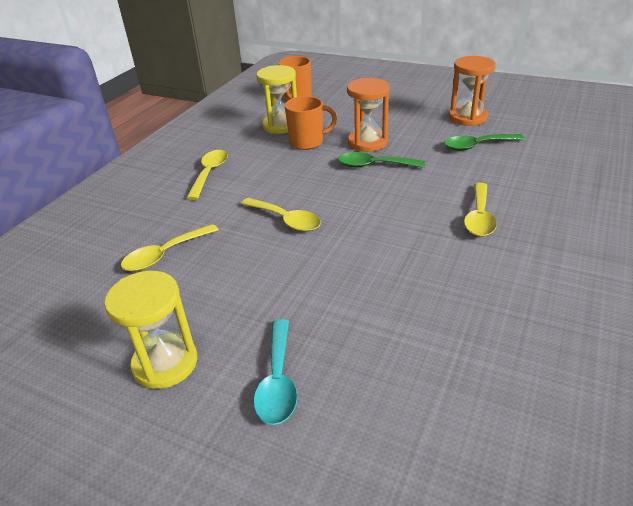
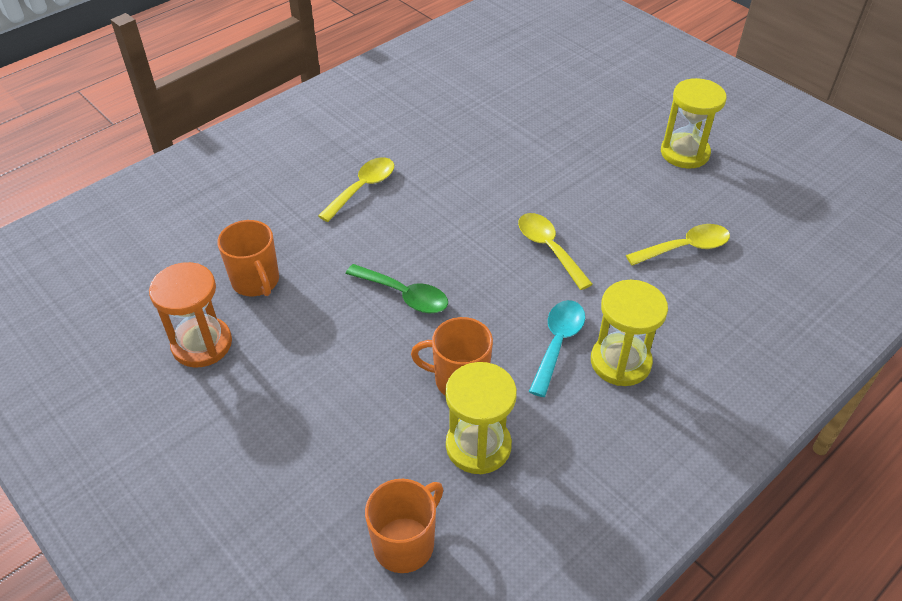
camera: 160 degrees left, 10 degrees up
(209, 174) = (620, 362): yellow spoon -> yellow hourglass
(278, 380) = (606, 121): turquoise spoon -> turquoise spoon (557, 343)
(367, 142) = (379, 344): orange hourglass -> none
(477, 146) = (256, 281): green spoon -> orange mug

